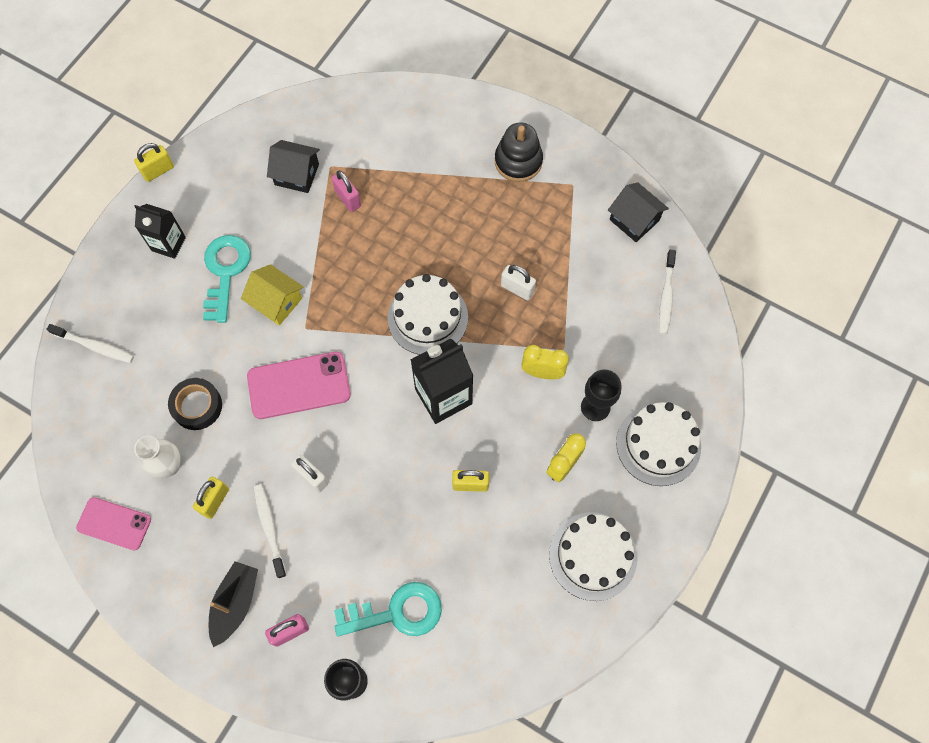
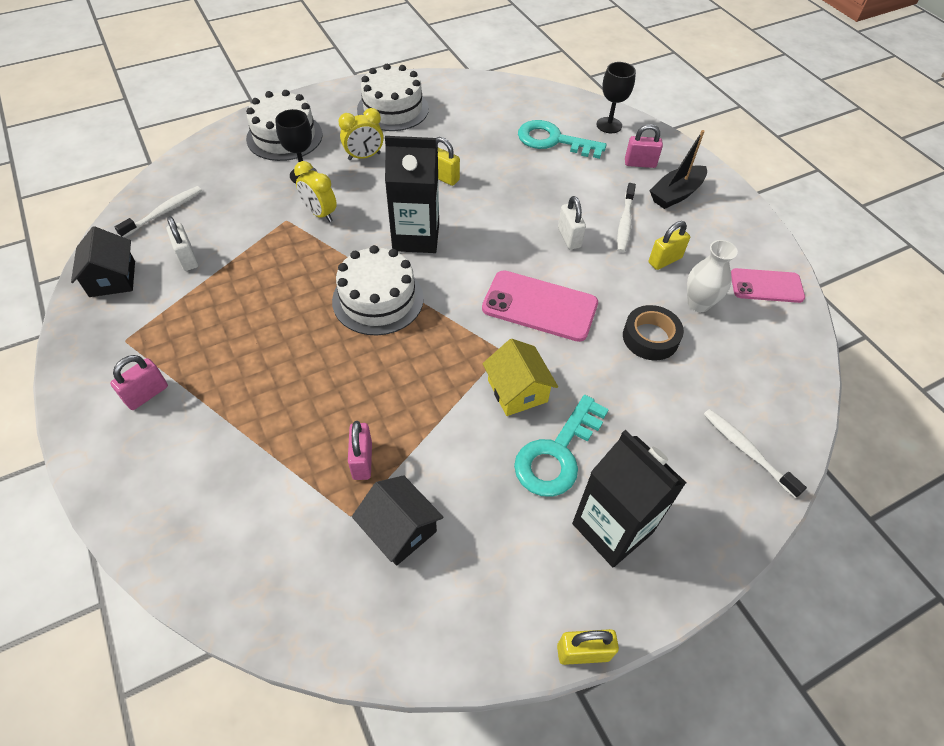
camera: 150 degrees left, 15 degrees down
(114, 523) = (766, 286): pink phone -> pink phone turned 45 degrees counterclockwise
(168, 244) = (612, 528): black carton -> black carton, size x1.55
(517, 289) = (276, 280): white padlock -> white padlock (187, 258)
(518, 161) = (147, 394): black stacking toy -> pink padlock

